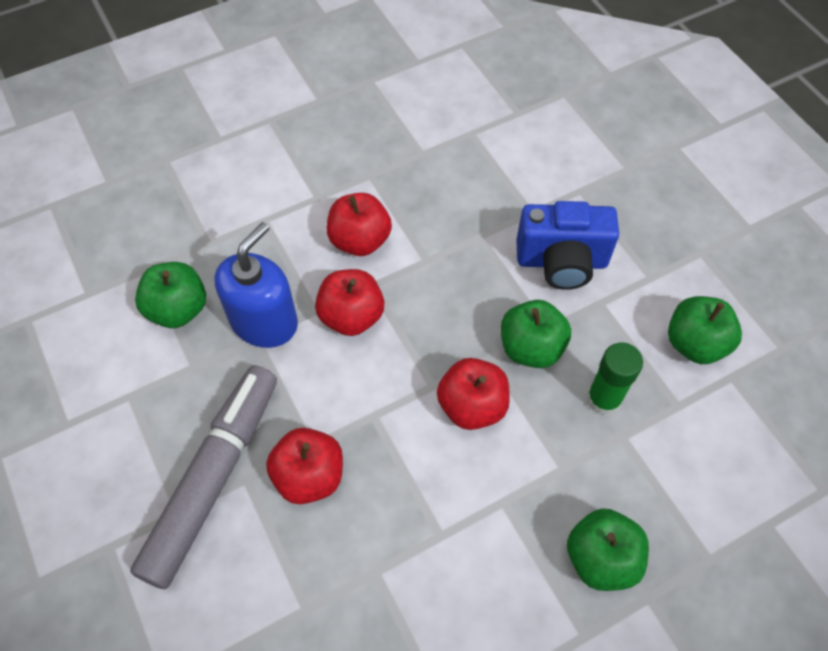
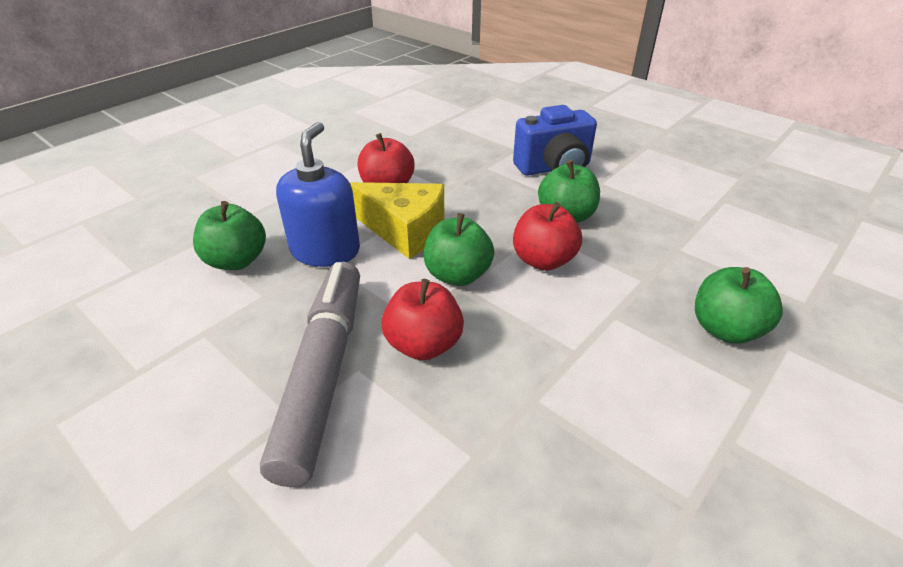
camera: 20 degrees left, 20 degrees down
(351, 316) = (404, 231): red apple -> yellow cheese
(603, 399) = (644, 232): green glue stick -> none
(695, 344) = (683, 188): green apple -> green apple (457, 275)

